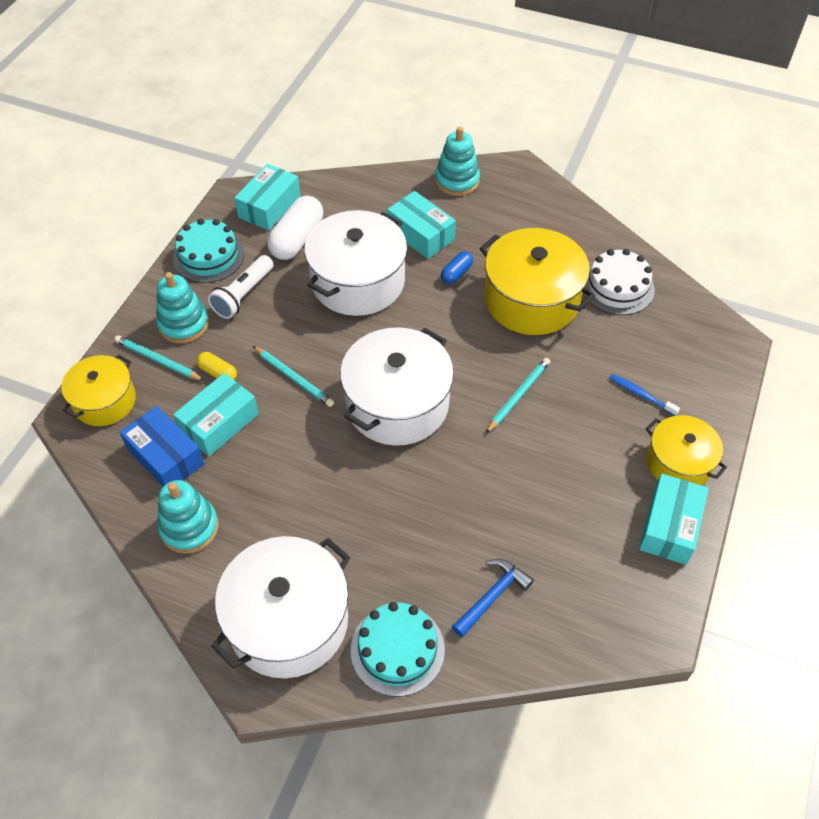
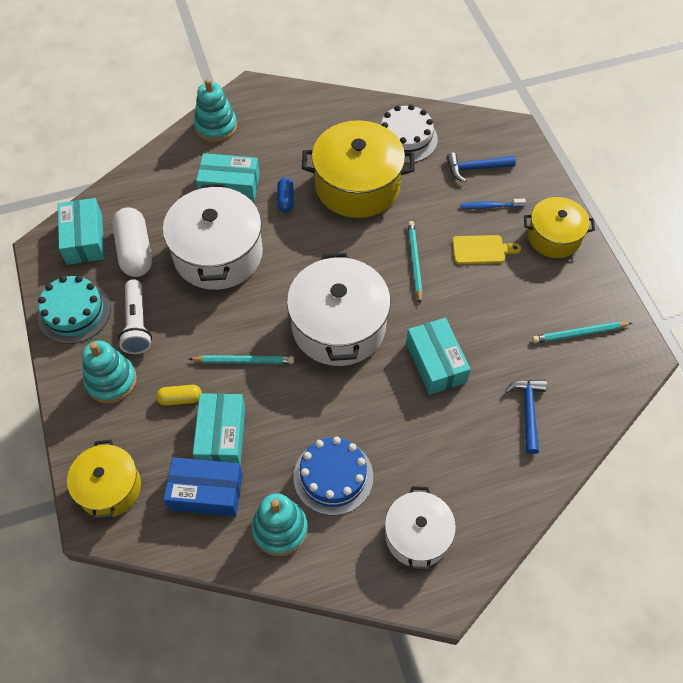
camera: 40 degrees left, 5 degrees up
(158, 360) = (120, 424): turquoise pencil -> turquoise pencil (579, 334)
(270, 519) = (333, 476): none -> blue cake
(288, 621) = (417, 535): white pot -> white pot, size x0.61
(397, 649) = (505, 494): turquoise cake -> none
(592, 427) = (481, 250): none -> yellow cutting board
(660, 353) = (475, 168): none -> blue hammer
(669, 526) = (586, 283): turquoise box -> turquoise box (436, 363)

